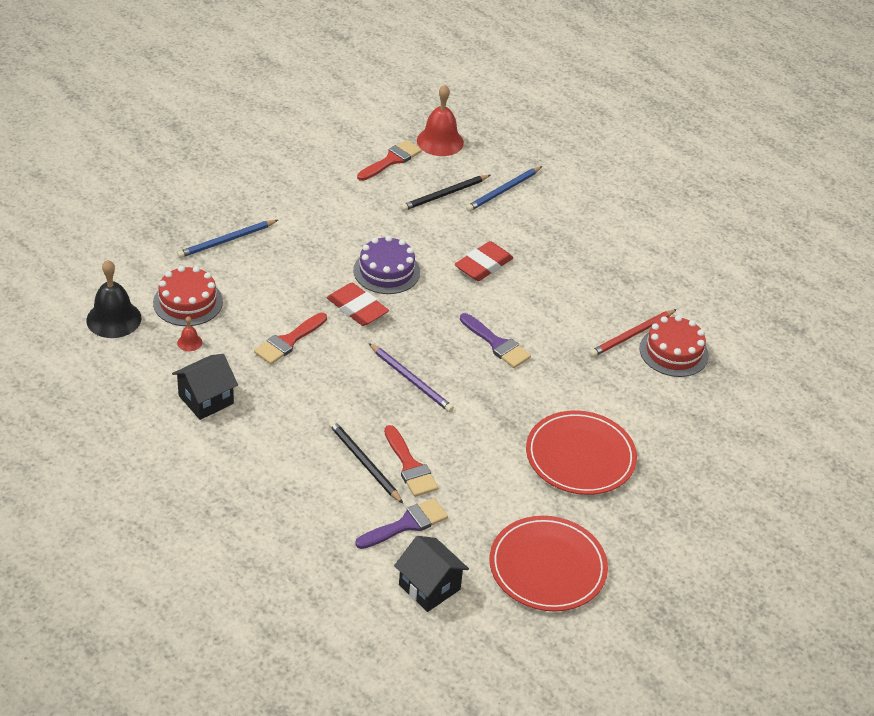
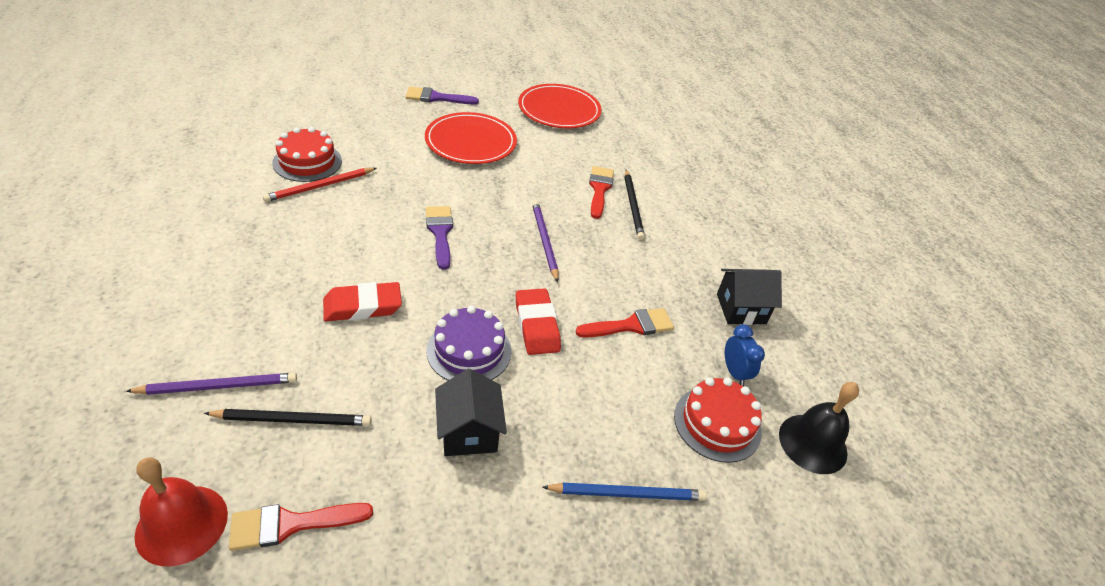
camera: 150 degrees left, 0 degrees up
(189, 342) = (734, 373): red bell -> blue clock
(406, 524) = (630, 163): purple brush -> purple brush (436, 98)
(429, 587) = (641, 132): black house -> black house (469, 432)
(503, 191) = (218, 386): blue pencil -> purple pencil
(632, 335) = (320, 186): red pencil -> red pencil turned 150 degrees clockwise

